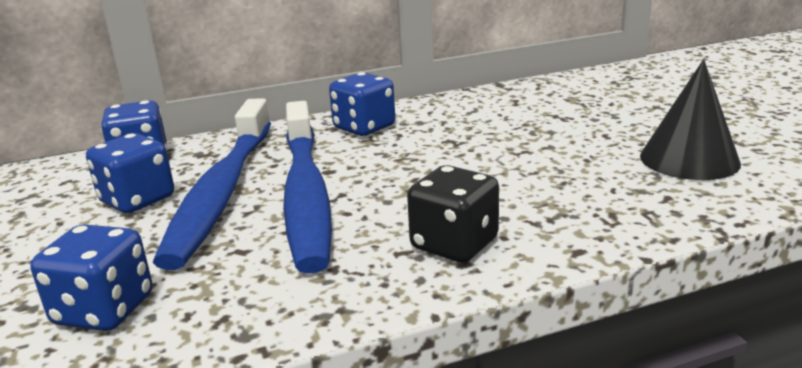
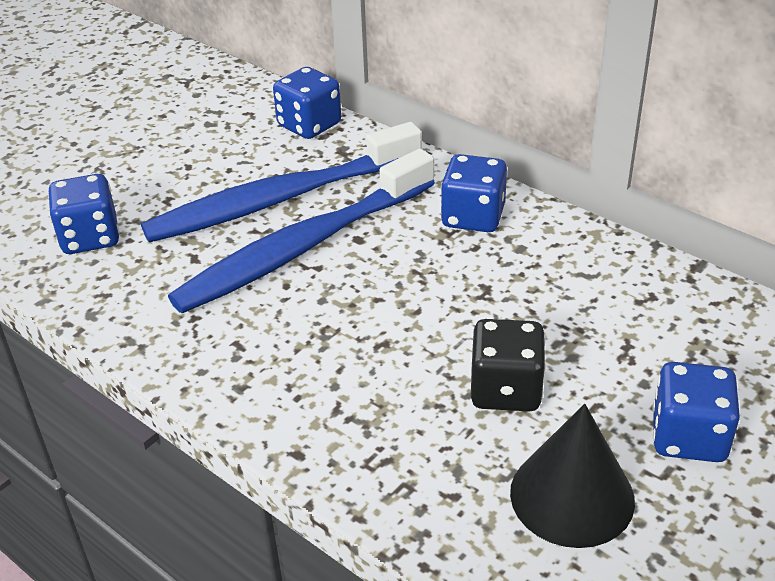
camera: 60 degrees right, 15 degrees up
(137, 200) = (239, 165): blue dice -> blue dice (688, 437)
(454, 244) = (265, 370): black dice -> black dice (505, 390)

